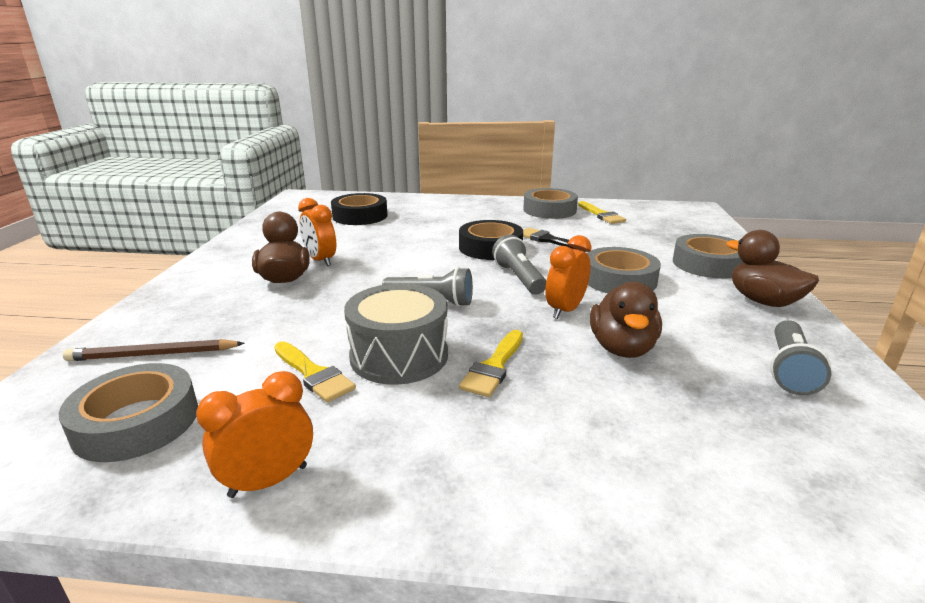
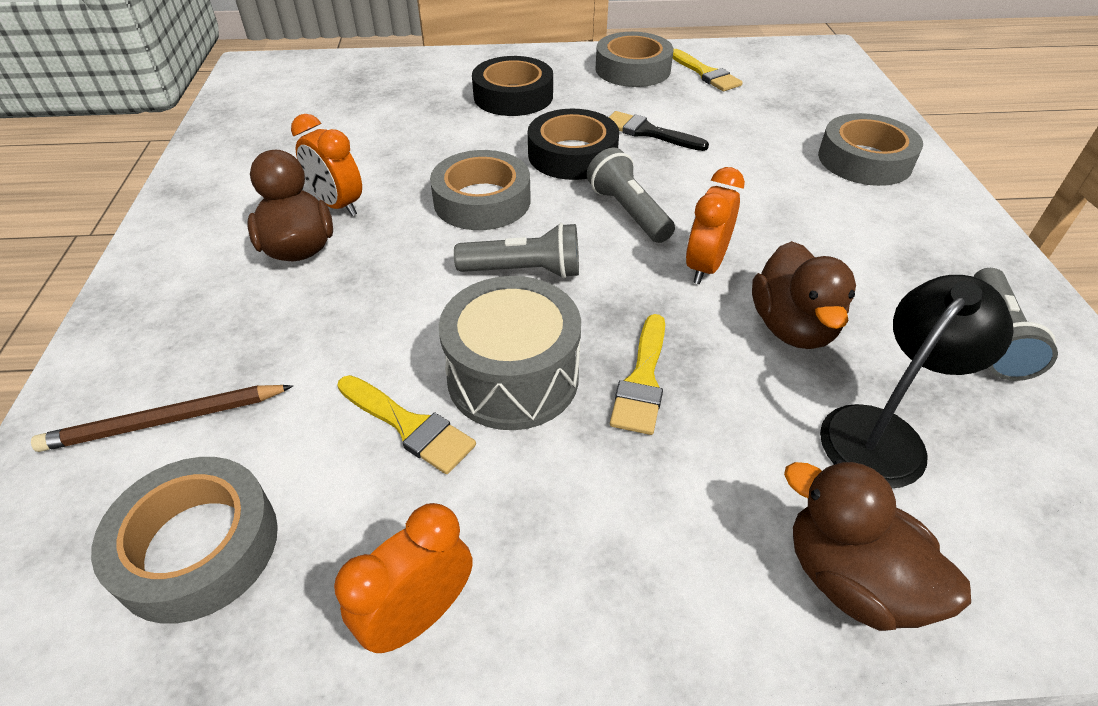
camera: 10 degrees left, 20 degrees up
(360, 216) = (362, 104): black tape -> black tape (513, 96)
(619, 279) = (759, 201): grey tape -> grey tape (482, 201)
(678, 416) = (883, 432): none -> black lamp
(763, 301) = (943, 222): brown duck -> brown duck (851, 579)

